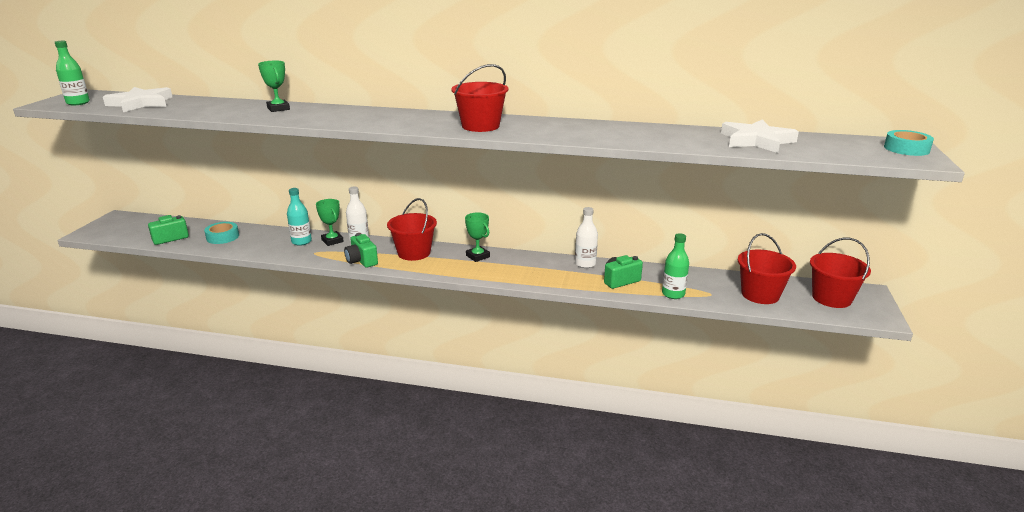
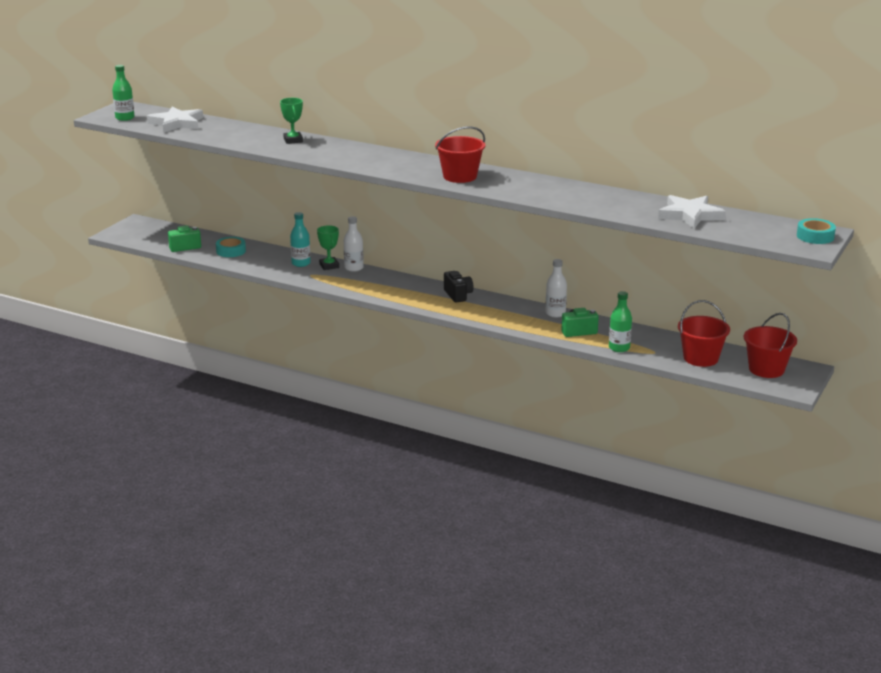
camera: 15 degrees right, 0 degrees up
(361, 261) = (350, 287): green camera -> none
(414, 253) = (400, 285): red bucket -> none
(477, 256) = (458, 295): green trophy -> black camera

